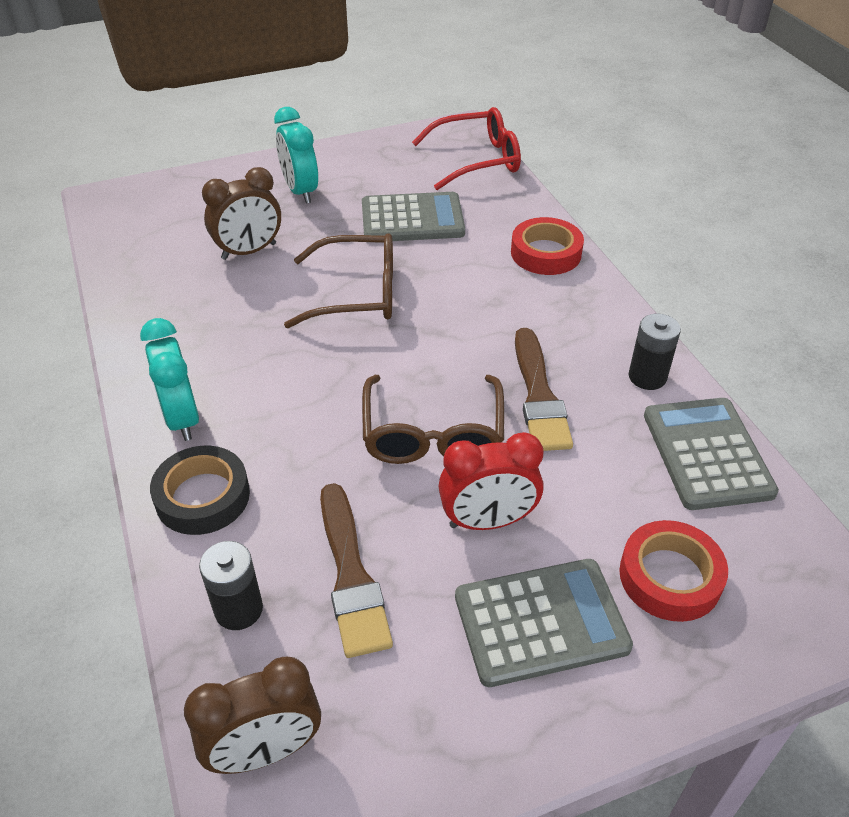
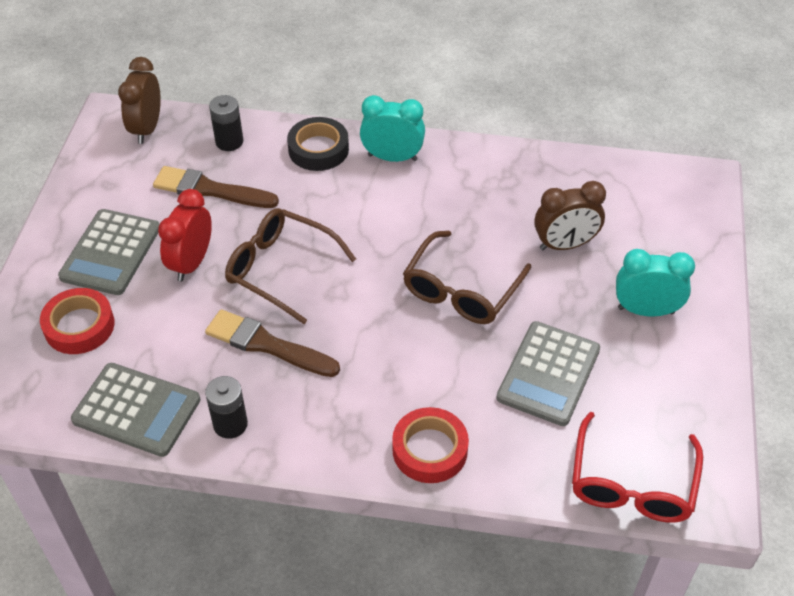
camera: 120 degrees right, 5 degrees up
(249, 251) = (565, 245): brown clock -> brown clock turned 105 degrees counterclockwise

